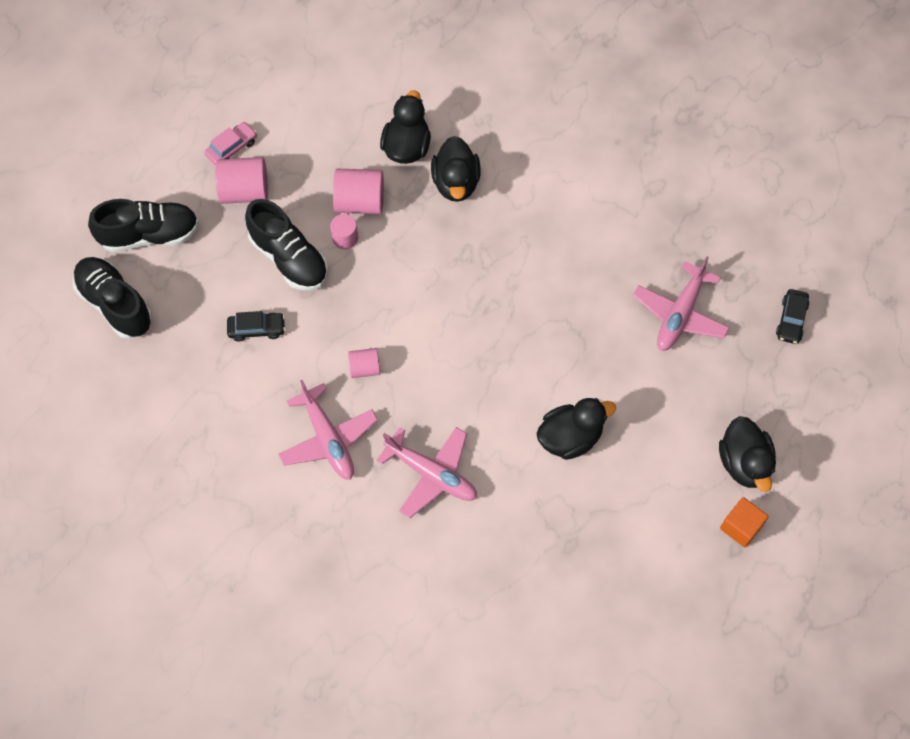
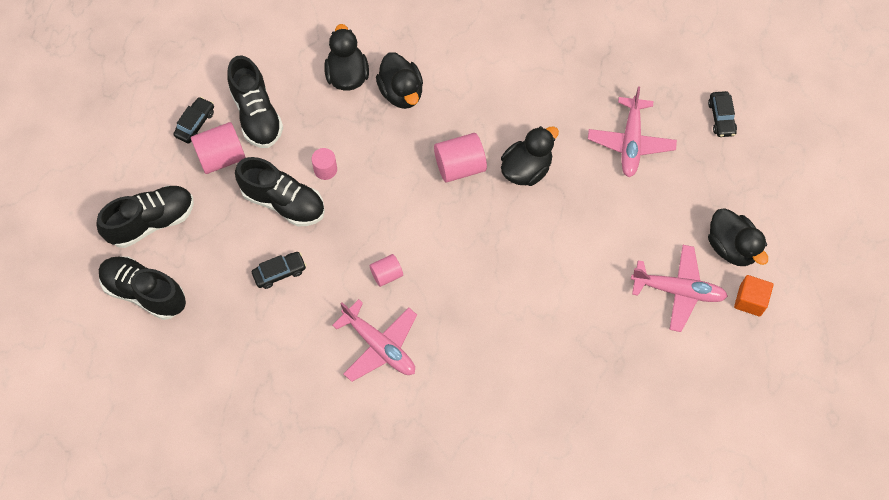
camera: 20 degrees left, 0 degrees up
(232, 148) = (195, 124): pink car -> black car
(297, 158) = (257, 114): none -> black shoe
(359, 202) = (325, 134): pink cylinder -> pink cylinder (460, 166)
(432, 474) = (480, 345): pink plane -> pink plane (678, 290)
(570, 437) = (582, 274): black duck -> black duck (526, 169)

